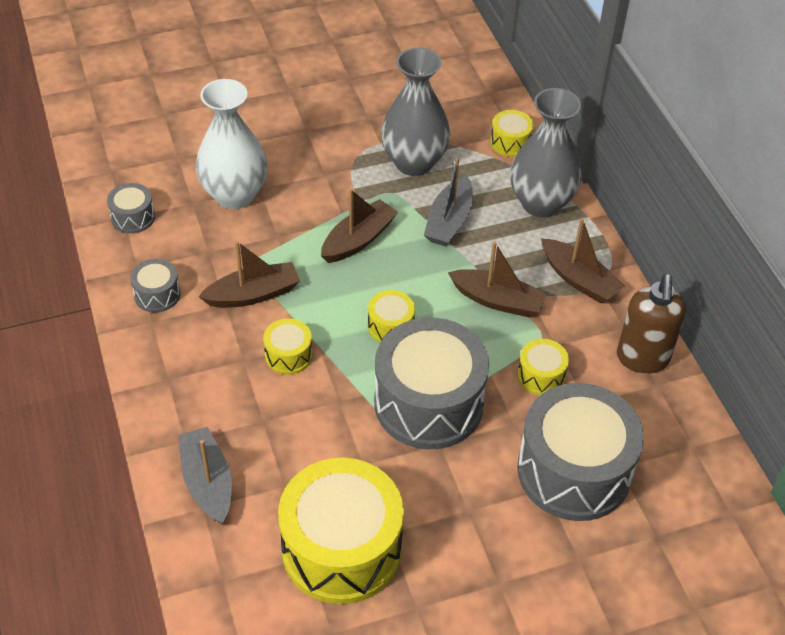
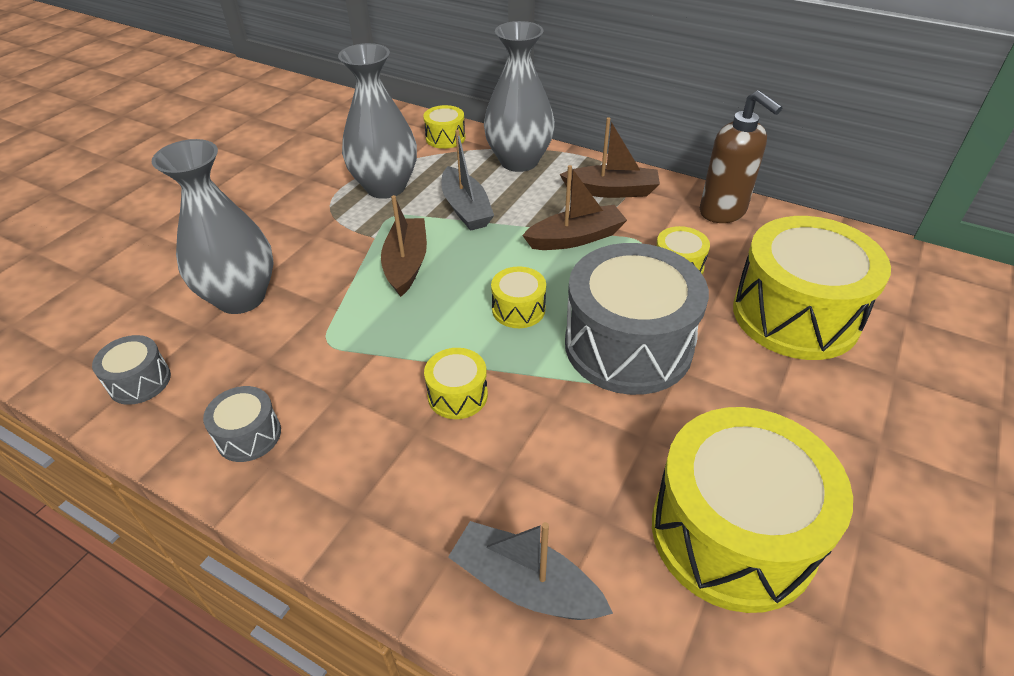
camera: 40 degrees left, 5 degrees down
(234, 195) = (241, 297): white vase -> grey vase
(253, 294) = (358, 366): brown boat -> none
(574, 471) = (795, 315): grey drum -> yellow drum

